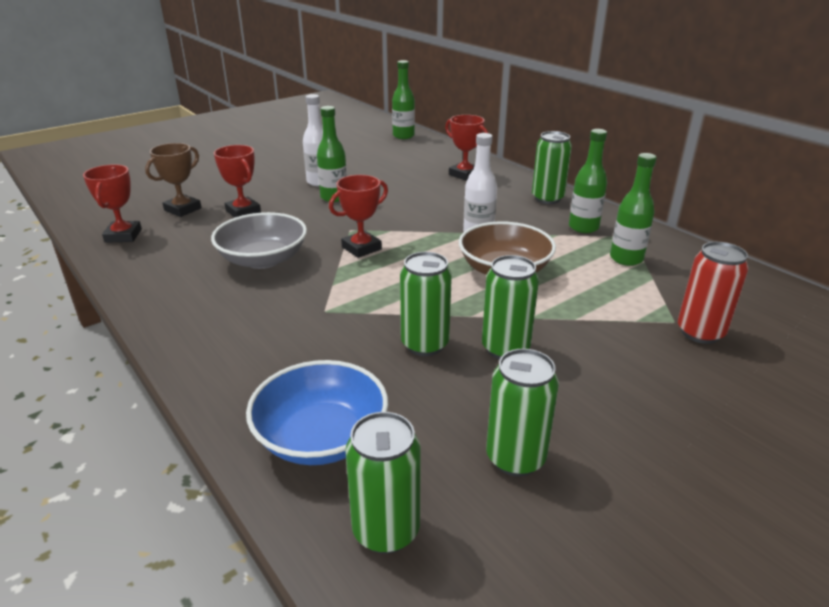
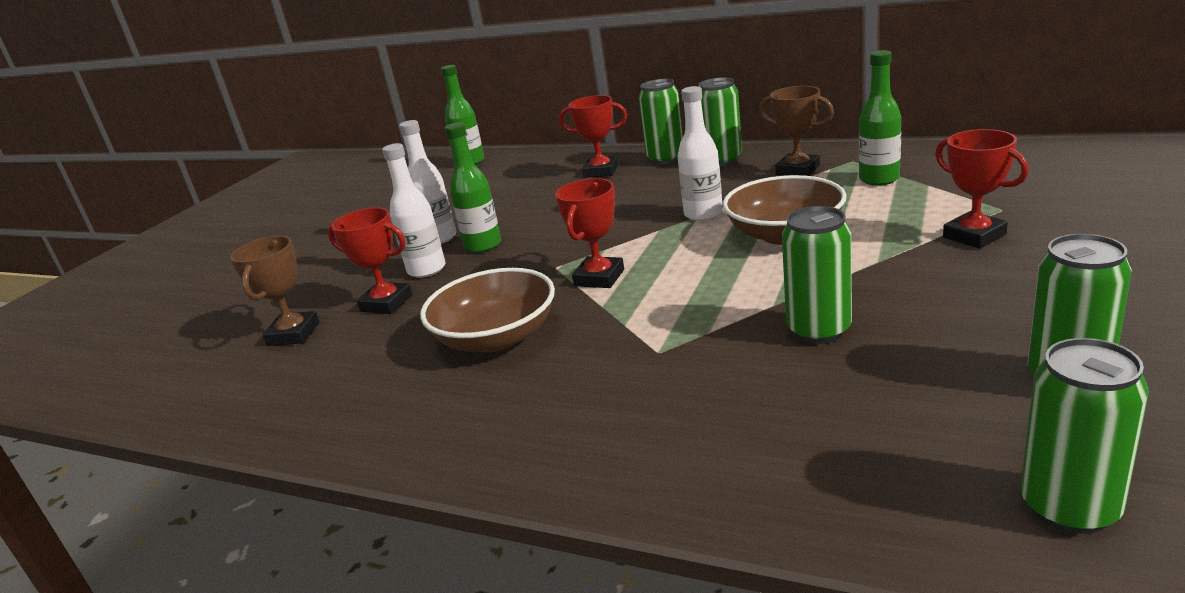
camera: 25 degrees left, 5 degrees down
(123, 236) = (249, 396): red trophy -> red trophy (974, 236)
(263, 259) = (496, 337): grey bowl -> brown bowl
(287, 200) = (426, 270): none -> white bottle
(321, 437) = (861, 466): blue bowl -> none
(505, 348) = (900, 297): green can -> green can (666, 158)
(583, 227) = (797, 170): green bottle -> brown trophy
(700, 332) = (1036, 208): red can -> none

